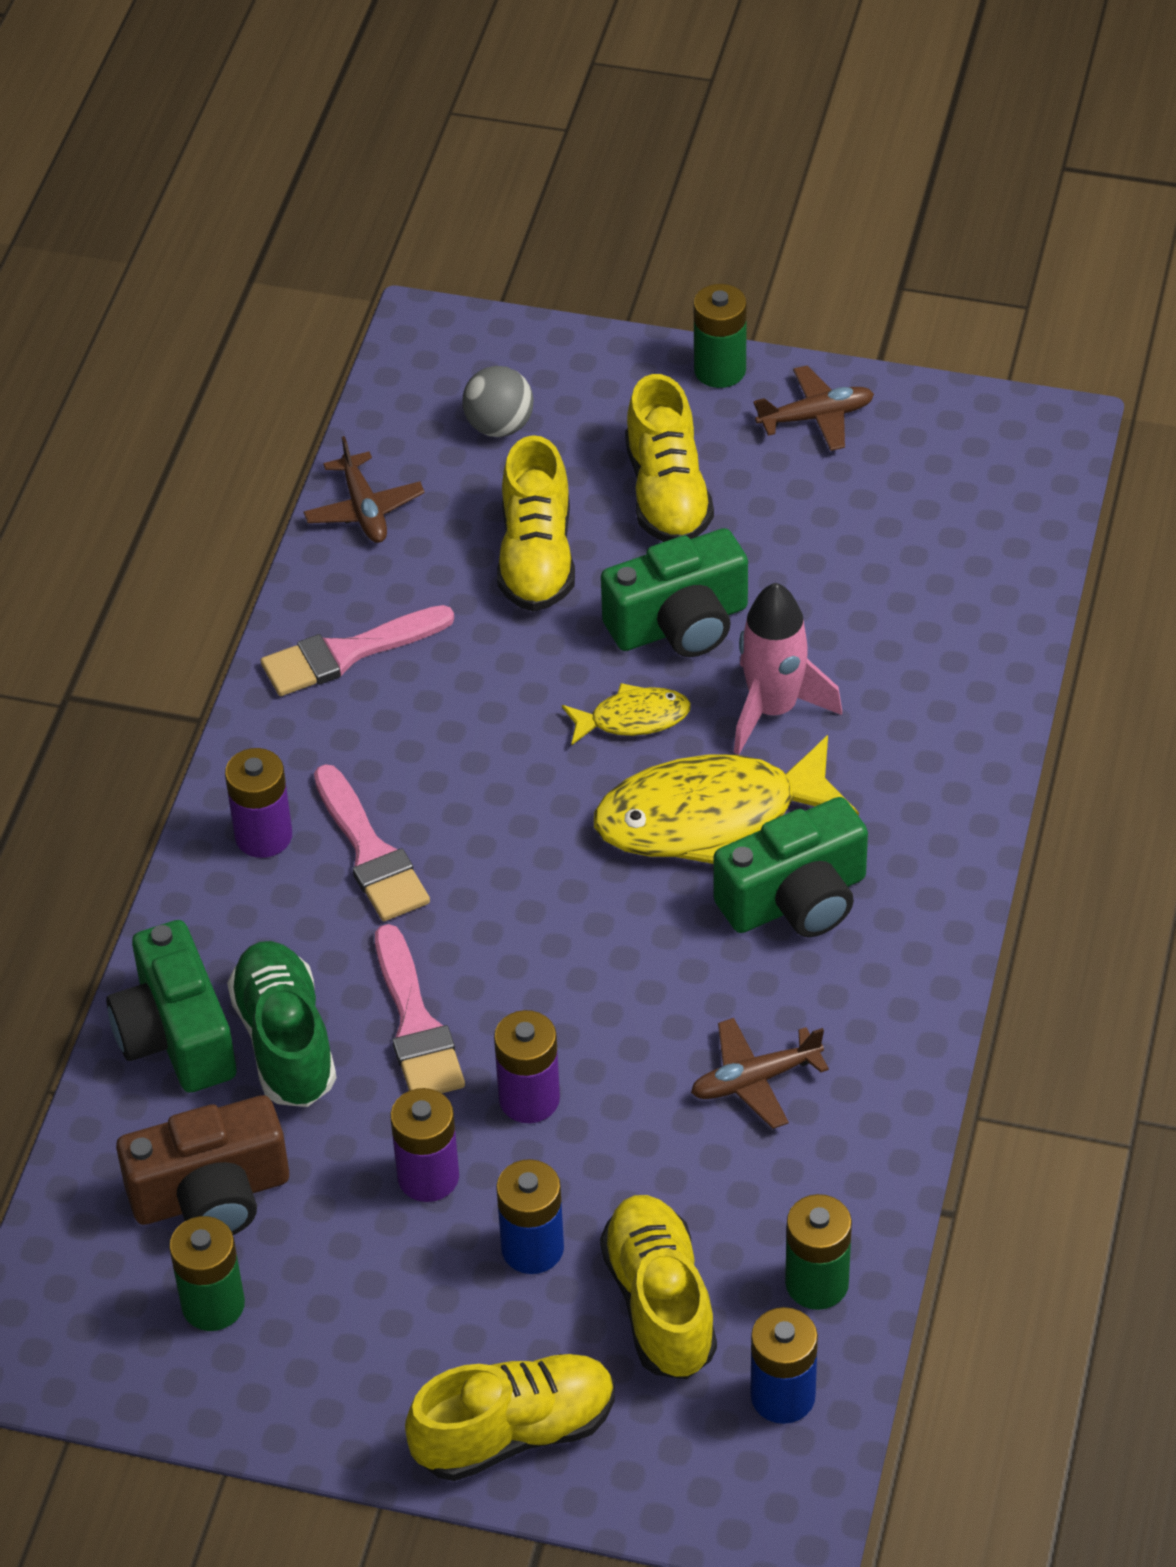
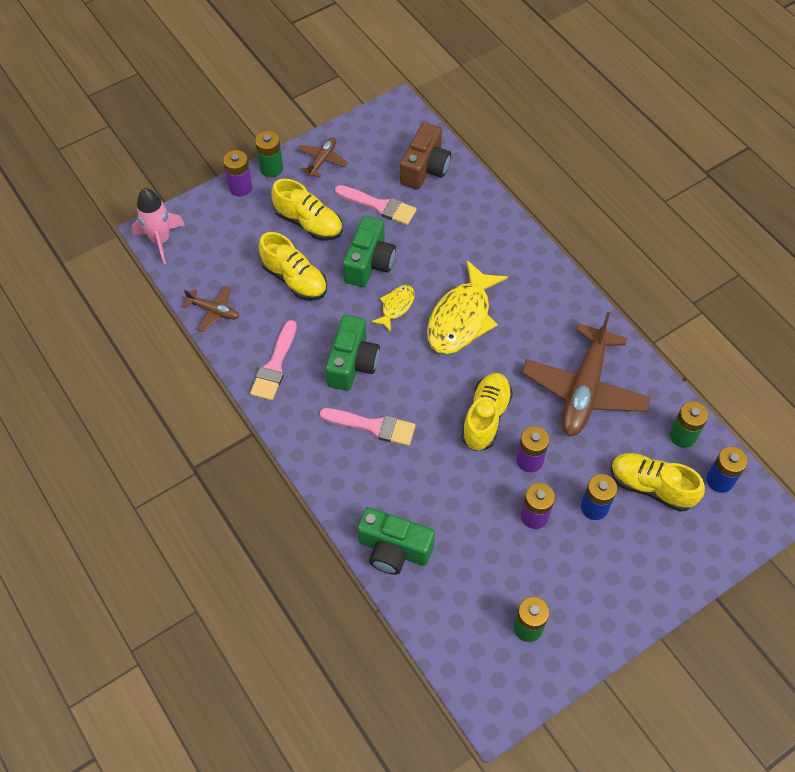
camera: 50 degrees left, 10 degrees up
(211, 1195) = (478, 592): brown camera -> brown camera (425, 168)
(263, 836) = (330, 453): purple battery -> purple battery (240, 187)
(285, 1041) = (431, 516): green shoe -> none
(415, 1024) = (464, 470): pink brush -> pink brush (379, 206)
(499, 426) = (223, 245): grey ball -> none
(514, 1432) = (667, 571): yellow shoe -> yellow shoe (486, 417)
(755, 1080) = (584, 390): brown plane -> brown plane, size x2.14
(773, 709) = (434, 266): pink rocket -> pink rocket (160, 240)
(796, 899) = (520, 321): green camera -> green camera (352, 363)

